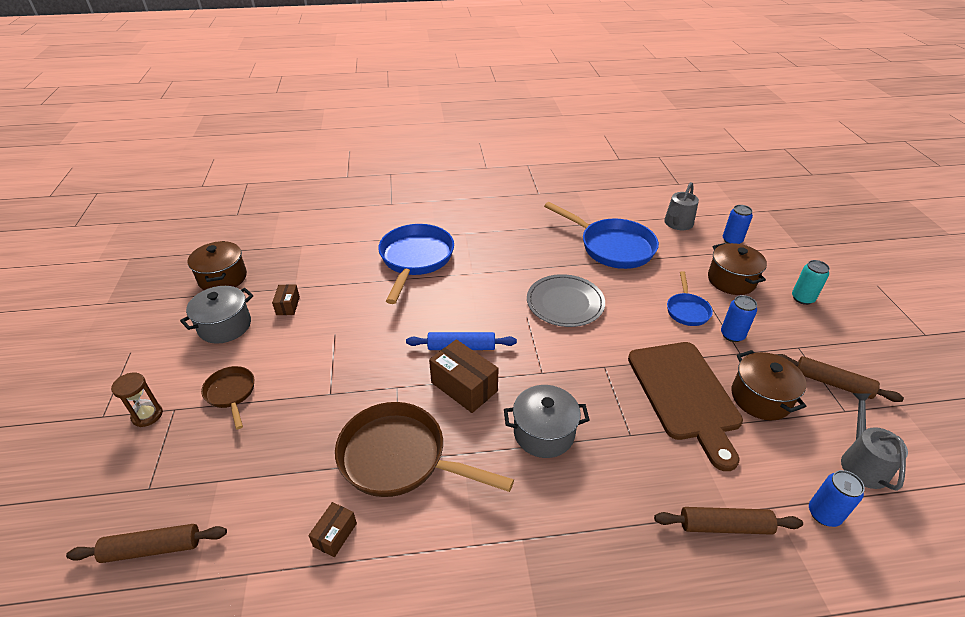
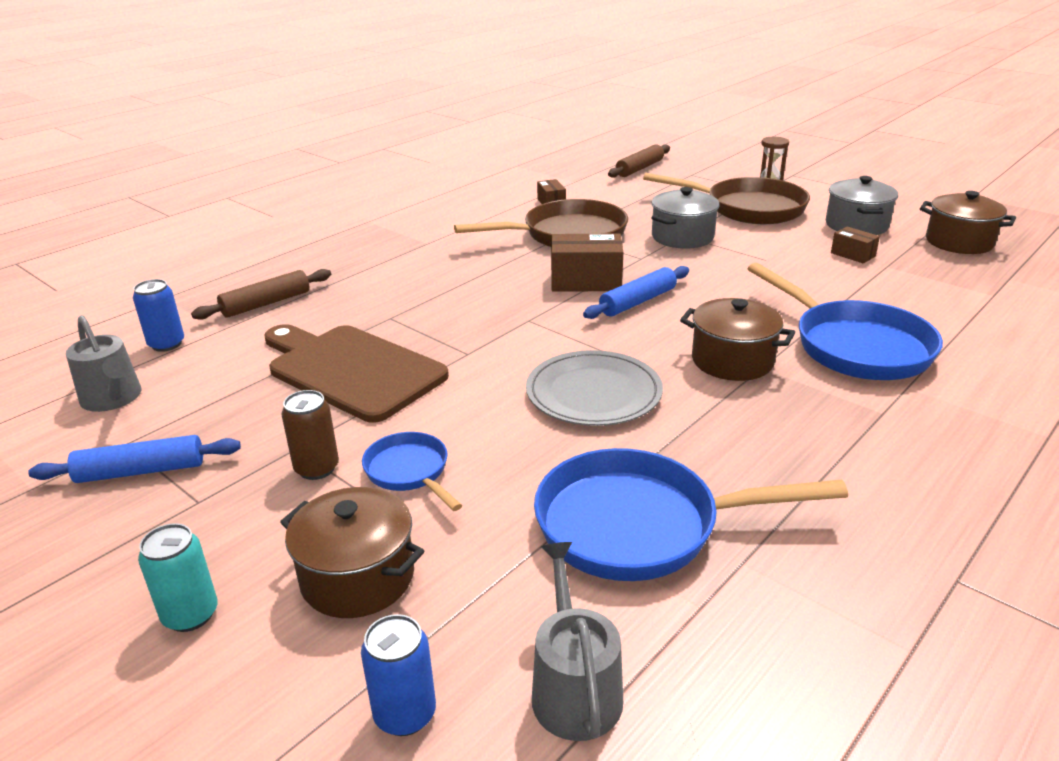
camera: 140 degrees right, 10 degrees down
(231, 393) = (748, 208): brown pan -> brown pan, size x1.91
(544, 433) = (473, 287): grey pot -> grey pot (682, 237)
(732, 335) = (317, 468): blue can -> brown can
(760, 398) = (251, 407): brown pot -> brown pot (732, 361)
(832, 383) = (141, 471): brown rolling pin -> blue rolling pin

